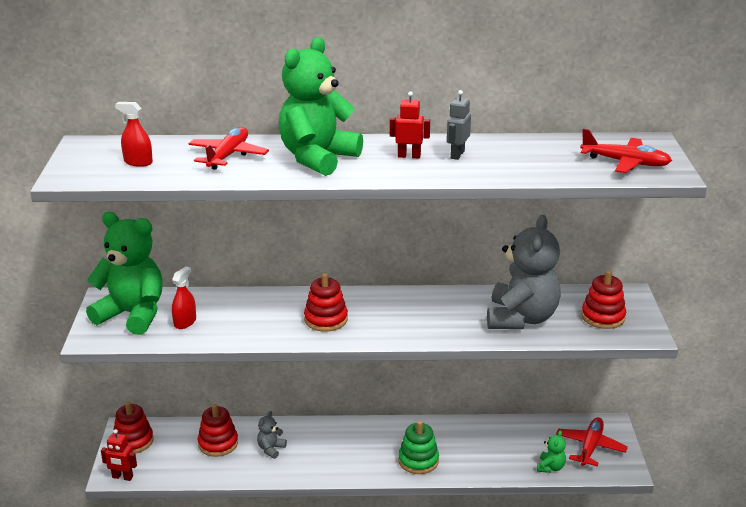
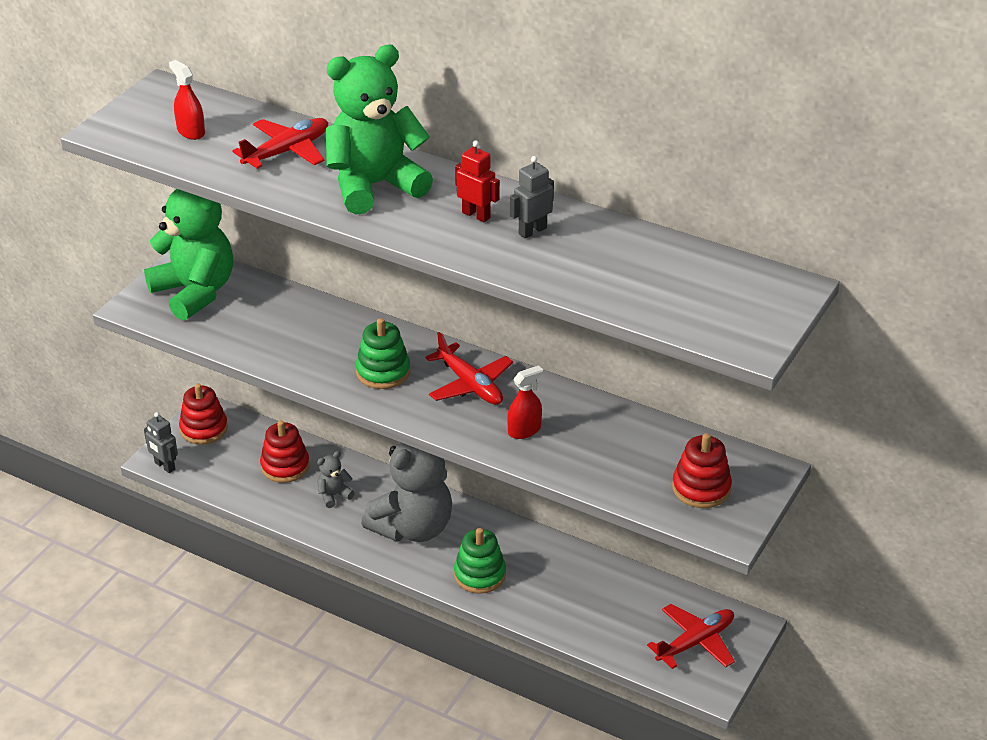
camera: 30 degrees right, 10 degrees up
(122, 477) = (164, 466): red robot -> grey robot
(185, 322) = (237, 321): red spray bottle -> red spray bottle (524, 430)
(326, 319) = (383, 372): red stacking toy -> green stacking toy
(521, 318) = (601, 453): grey teddy bear -> grey teddy bear (413, 528)
(550, 467) = (623, 646): green teddy bear -> none
(625, 163) = (716, 309): red plane -> red plane (470, 384)

